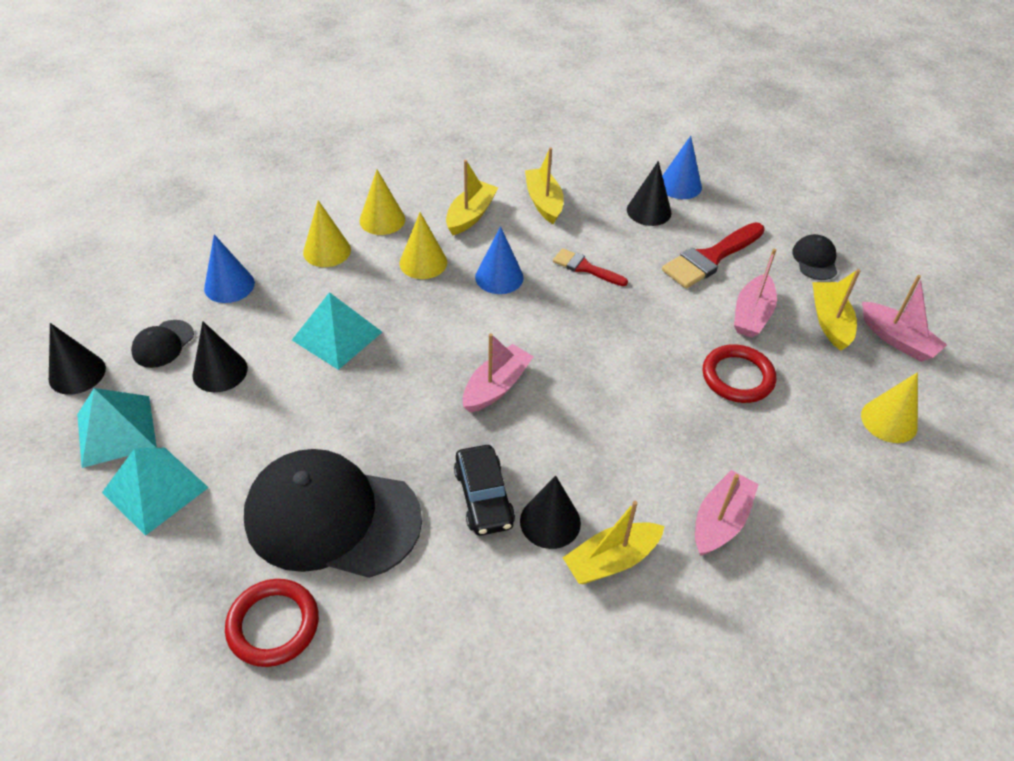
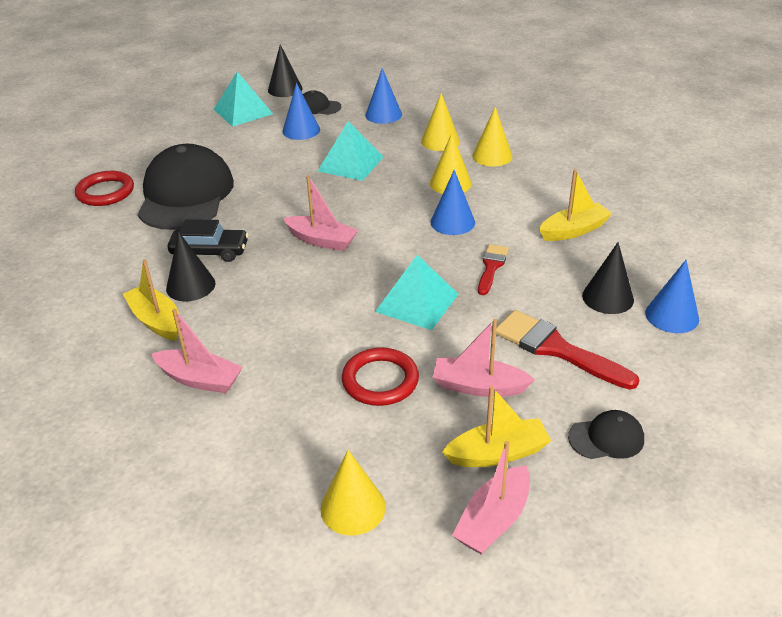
camera: 80 degrees right, 10 degrees down
(155, 489) = (200, 134): turquoise pyramid -> turquoise pyramid (417, 302)
(220, 371) = (301, 130): black cone -> blue cone
(470, 215) = (526, 195): yellow boat -> none
(483, 497) = (210, 252): black car -> black car turned 150 degrees counterclockwise

